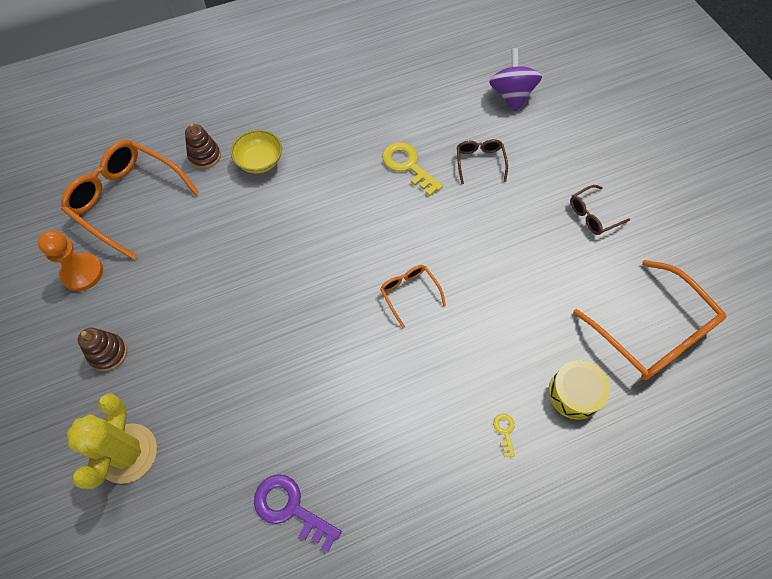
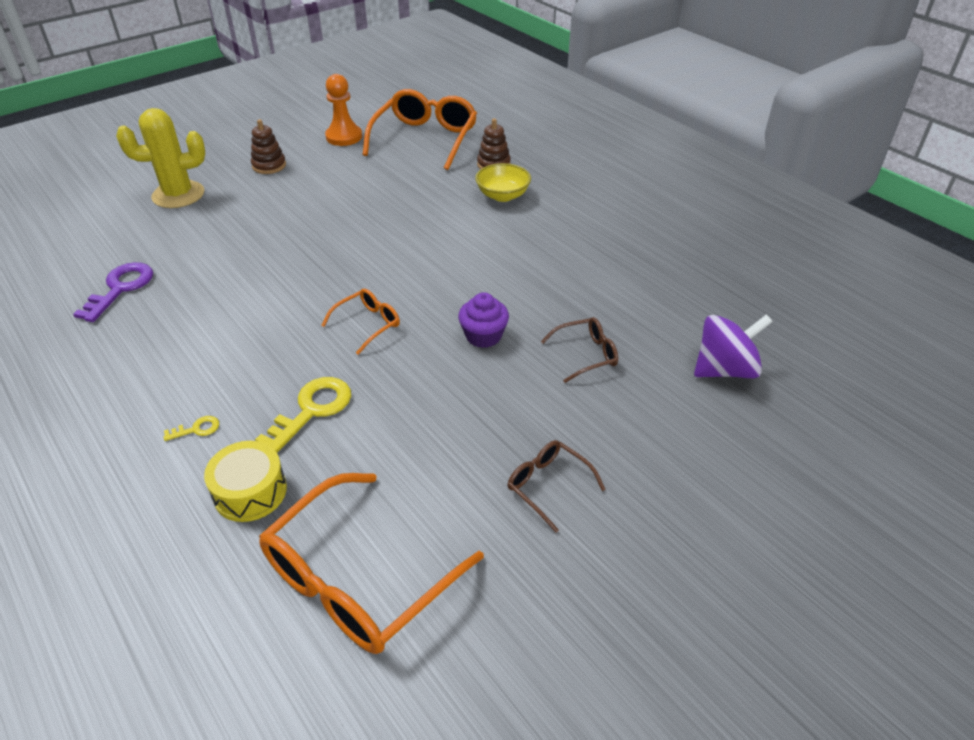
camera: 75 degrees right, 20 degrees down
(408, 166) = (548, 295): yellow key -> yellow key (312, 410)
(444, 217) = (483, 336): none -> purple cupcake

